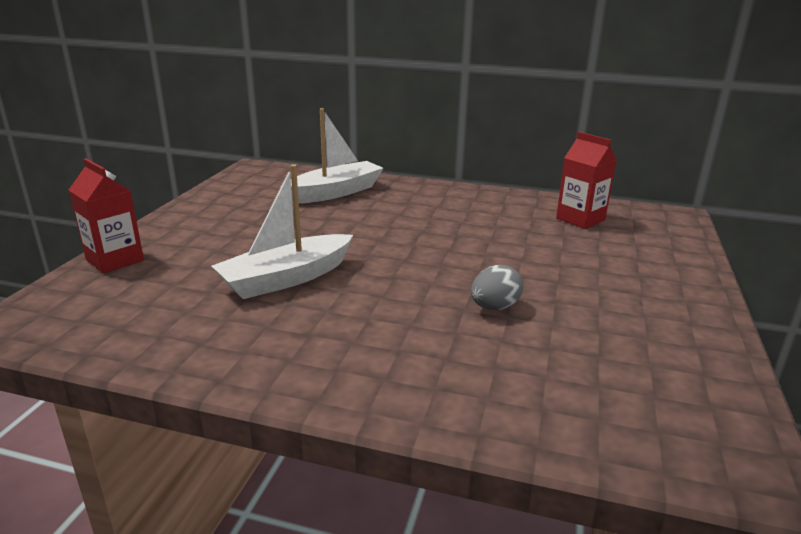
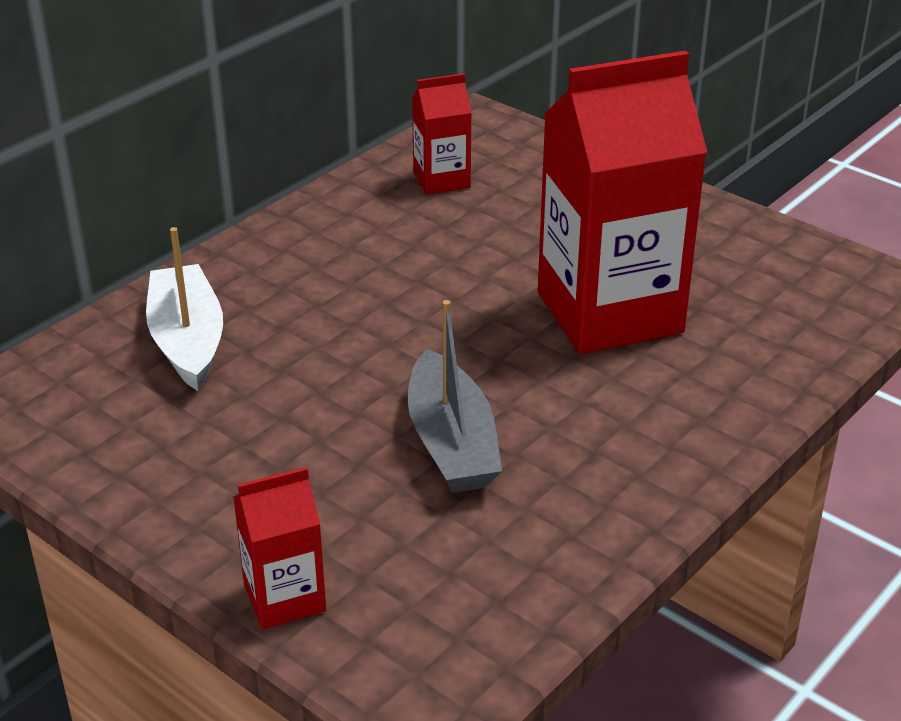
camera: 65 degrees left, 10 degrees up
(286, 278) = (451, 443): white boat -> grey boat
(494, 307) = (609, 313): grey egg -> red carton

